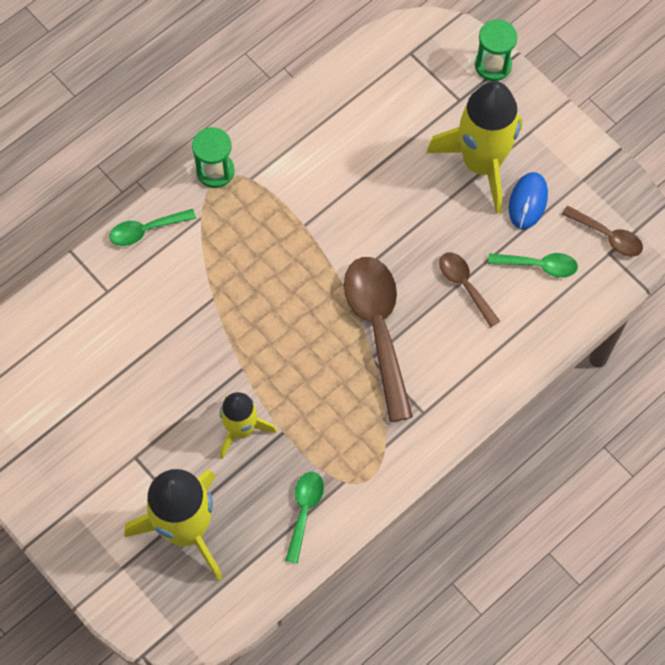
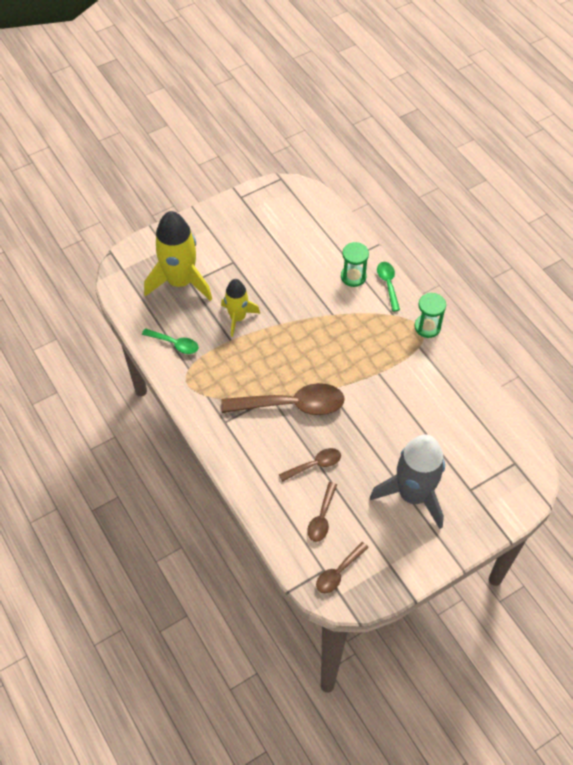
camera: 100 degrees right, 10 degrees down
(481, 163) = (413, 495): yellow rocket -> grey rocket
(493, 65) = (499, 519): green hourglass -> green hourglass (353, 277)
(528, 202) = (376, 521): blue mouse -> none
(539, 265) = (322, 518): green spoon -> brown spoon

